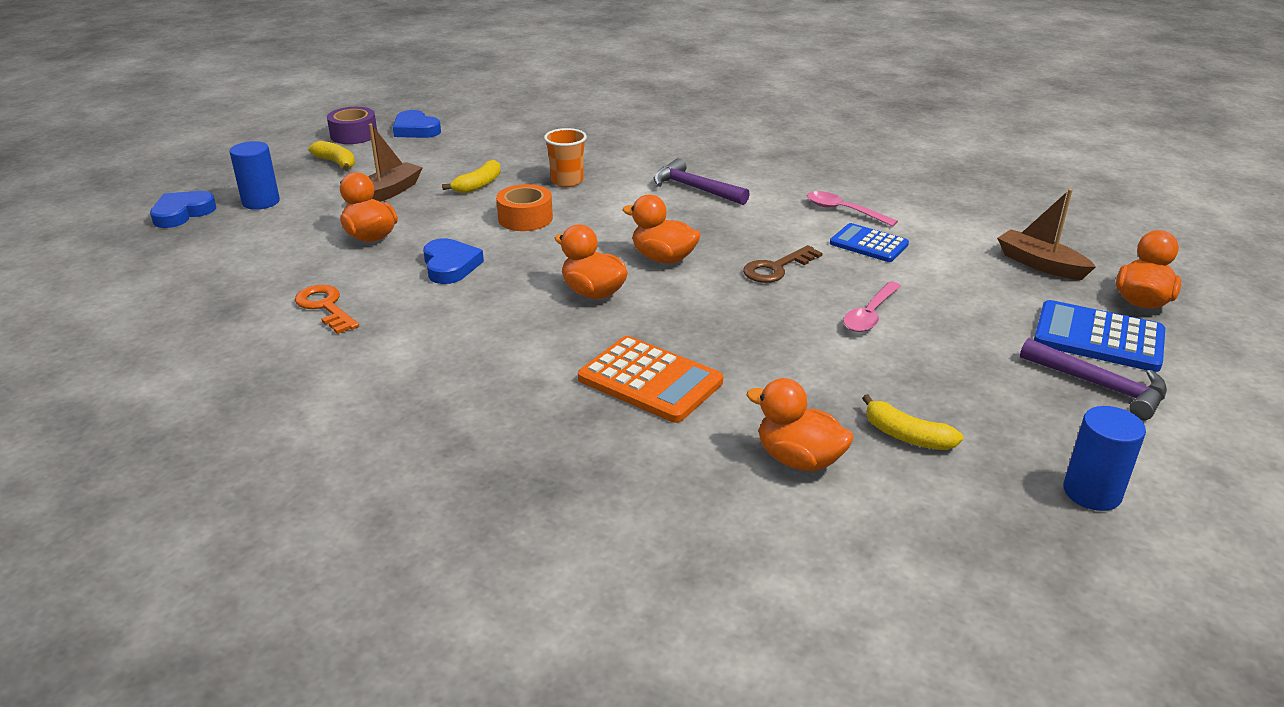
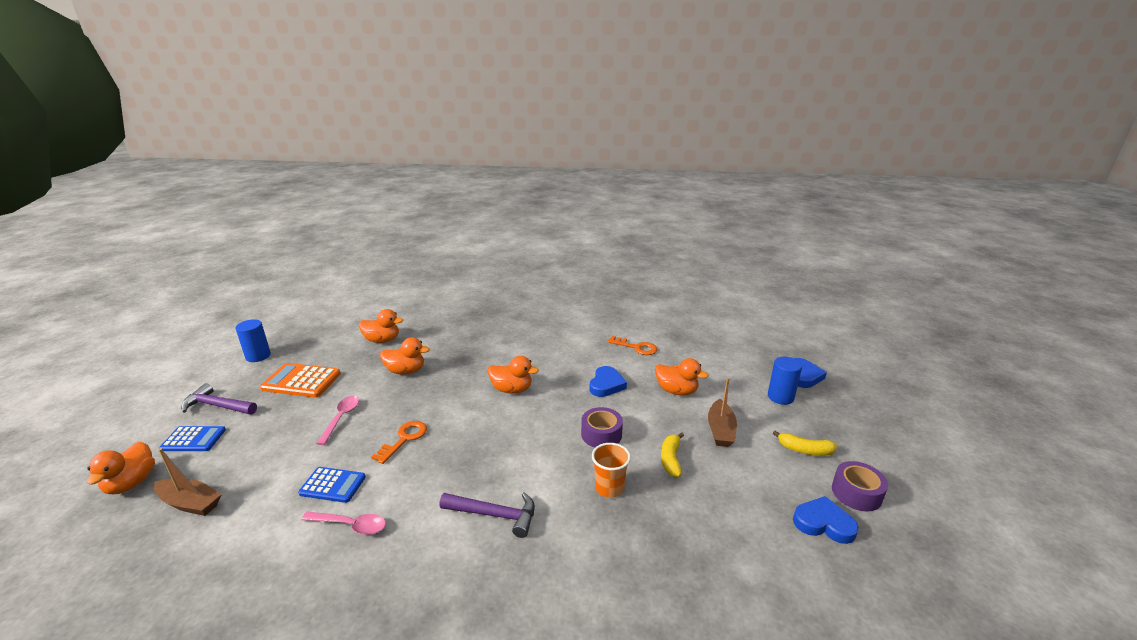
camera: 155 degrees right, 5 degrees down
(450, 266) = (606, 385): blue heart -> blue heart turned 120 degrees counterclockwise
(525, 218) = (601, 434): orange tape -> purple tape
(650, 380) = (456, 353): orange calculator -> orange calculator (301, 381)
(663, 258) = (484, 426): orange duck -> orange duck (406, 371)
(776, 268) = (404, 439): brown key -> orange key
(906, 436) = (334, 359): yellow banana -> none
(1098, 338) = (193, 439): blue calculator -> blue calculator, size x0.66

